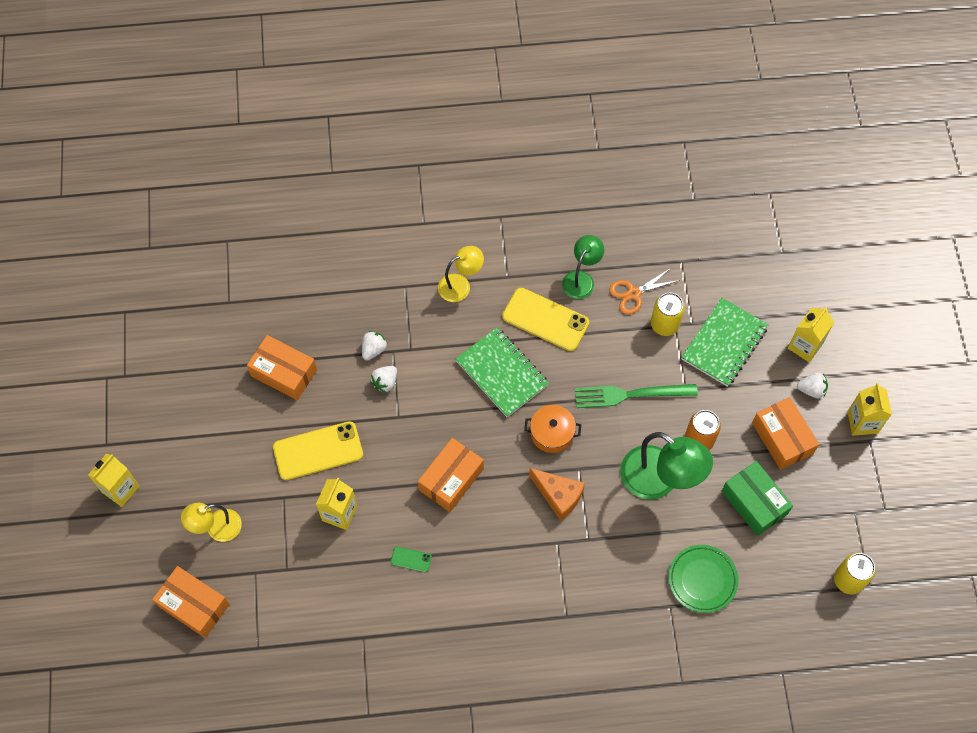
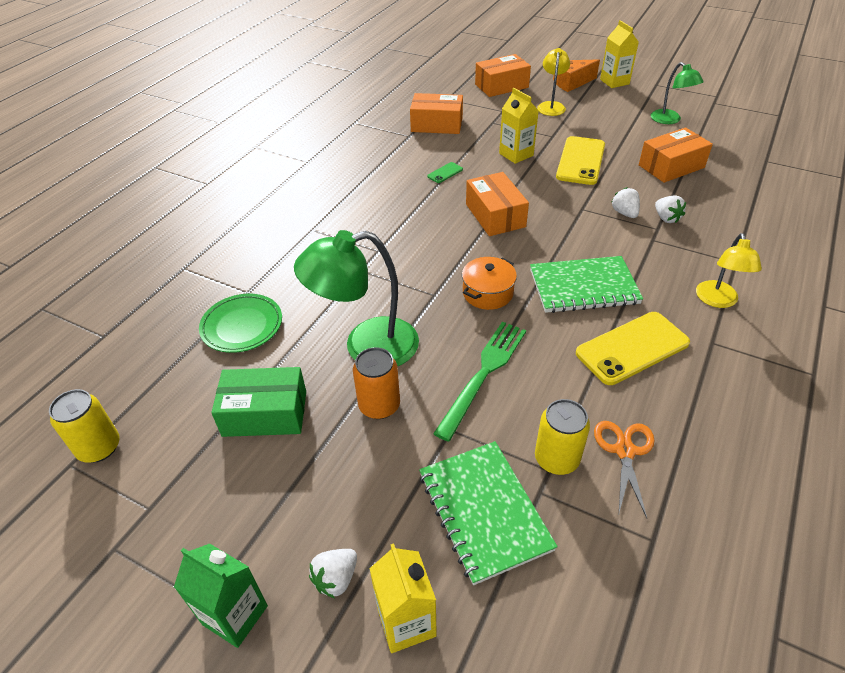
camera: 125 degrees right, 20 degrees down
(558, 496) = (420, 269): orange cheese -> orange cheese (571, 83)
(581, 279) = (676, 407): green lamp -> green lamp (670, 120)
(782, 438) = (306, 493): orange box -> orange box (437, 124)
(862, 422) = (235, 615): yellow carton -> green carton

